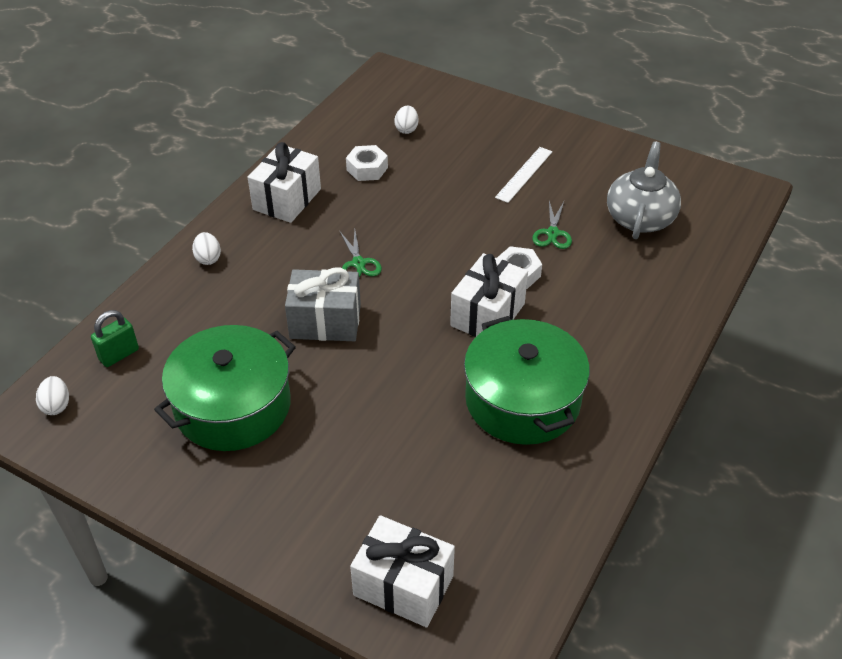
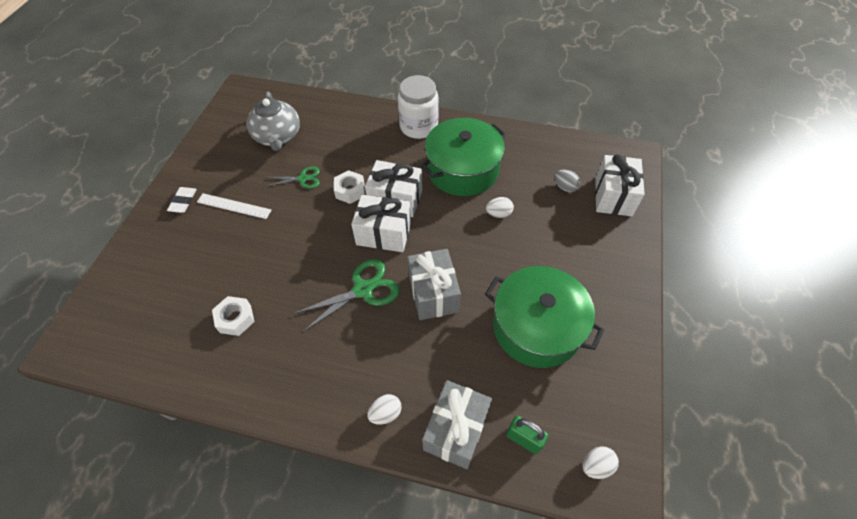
camera: 105 degrees left, 10 degrees up
(161, 305) = (456, 430): none -> grey gift
(287, 199) = (289, 373): white gift -> white gift (383, 234)
(358, 263) = (363, 290): green scissors -> green scissors, size x1.65
(406, 129) = (171, 303): white egg -> white egg (498, 214)
(446, 522) = (564, 187): none -> grey egg
(544, 138) = (183, 201): none -> white eraser
(631, 368) = (418, 127): none -> white jar
(640, 218) = (278, 137): grey teapot -> grey teapot turned 105 degrees counterclockwise

